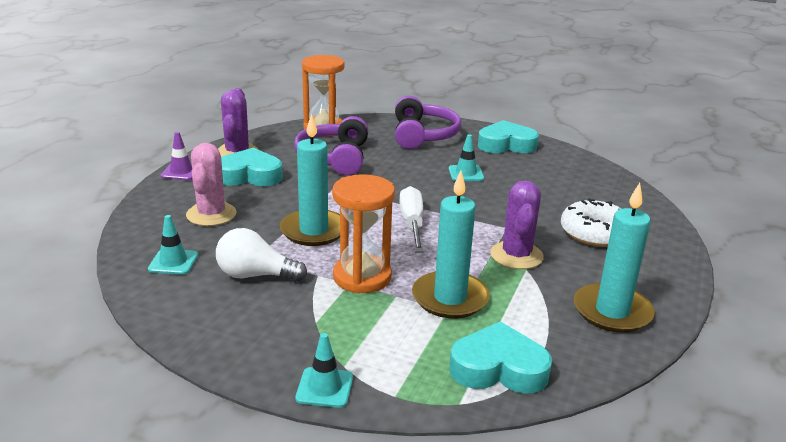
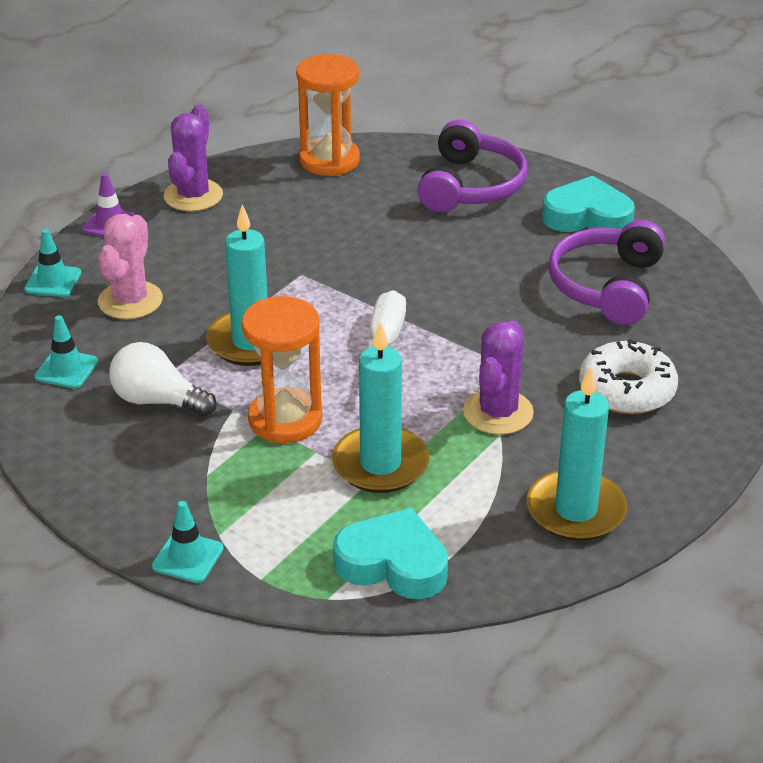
camera: 15 degrees right, 10 degrees up
(249, 175) = (198, 239): turquoise heart -> none
(334, 158) = (323, 219): purple headphones -> purple headphones (607, 286)
(466, 173) = (499, 266): turquoise traffic cone -> turquoise traffic cone (53, 281)

